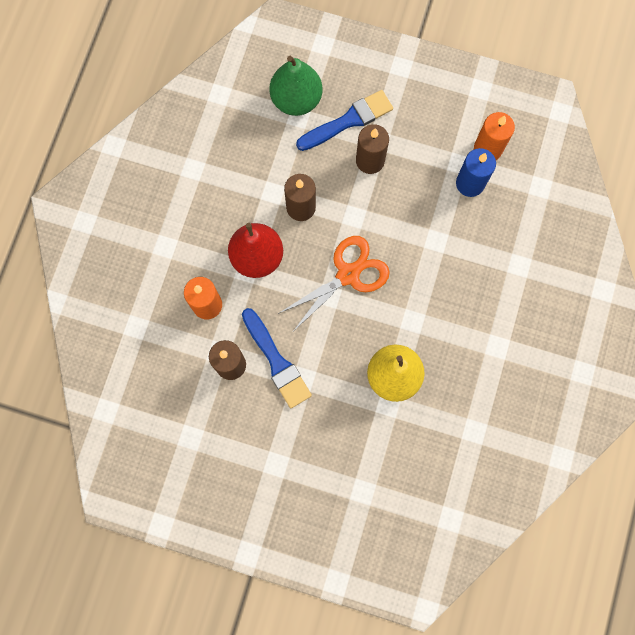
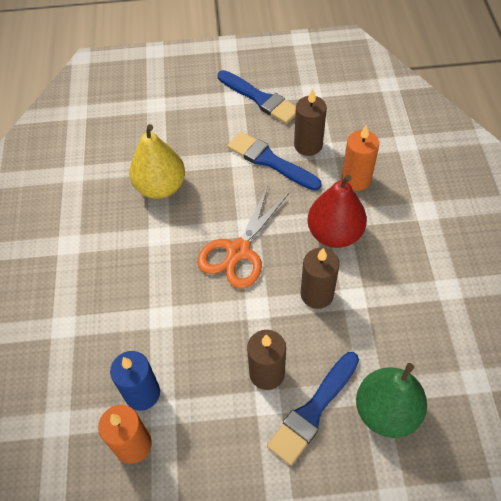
camera: 160 degrees right, 20 degrees down
(250, 450) = (259, 98): none -> blue brush

